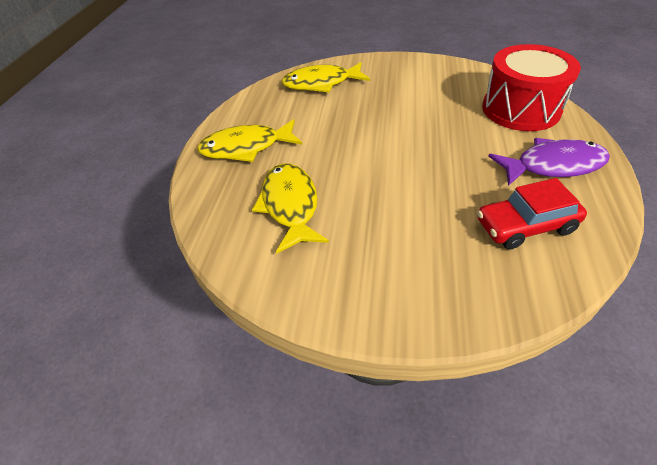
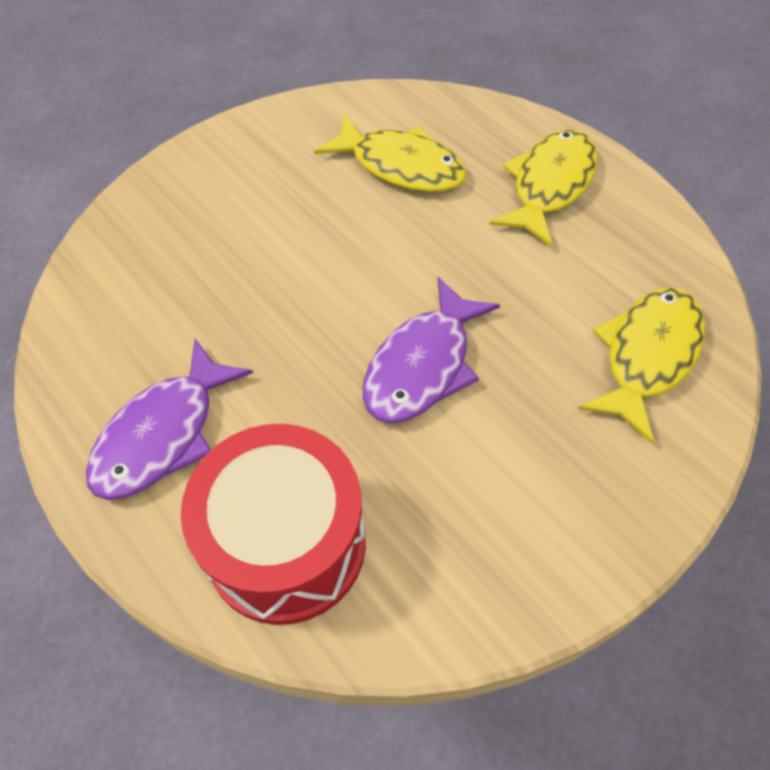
camera: 130 degrees right, 10 degrees up
(404, 124) = (423, 366): none -> purple fish
(525, 226) = (147, 311): red car -> none

